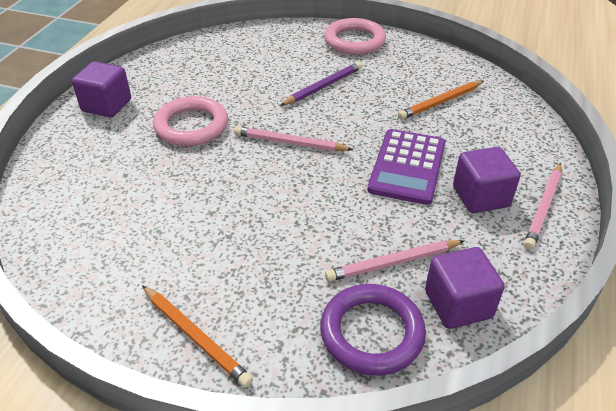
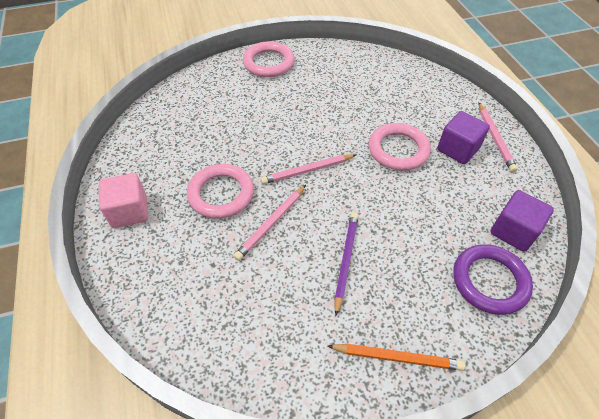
camera: 35 degrees left, 10 degrees up
(106, 105) = (129, 211): purple cube -> pink cube
(323, 86) = (284, 112): purple pencil -> purple pencil (345, 260)
(393, 263) = (455, 225): pink pencil -> pink pencil (271, 224)
(407, 167) = (398, 150): purple calculator -> pink ring
(440, 102) = (371, 89): orange pencil -> none

